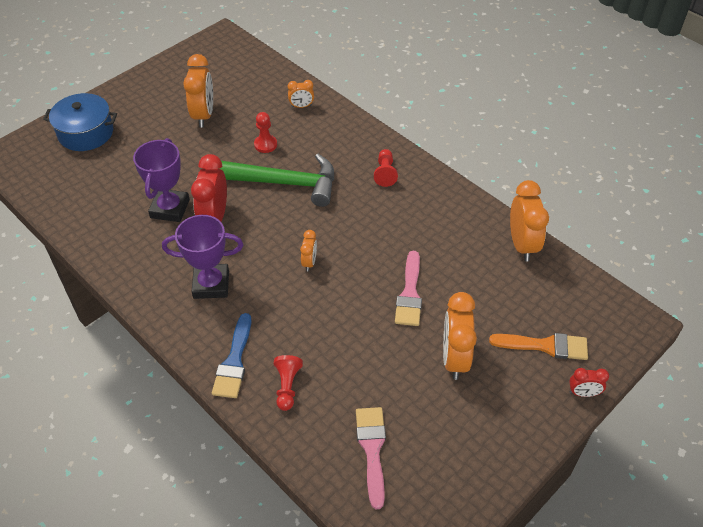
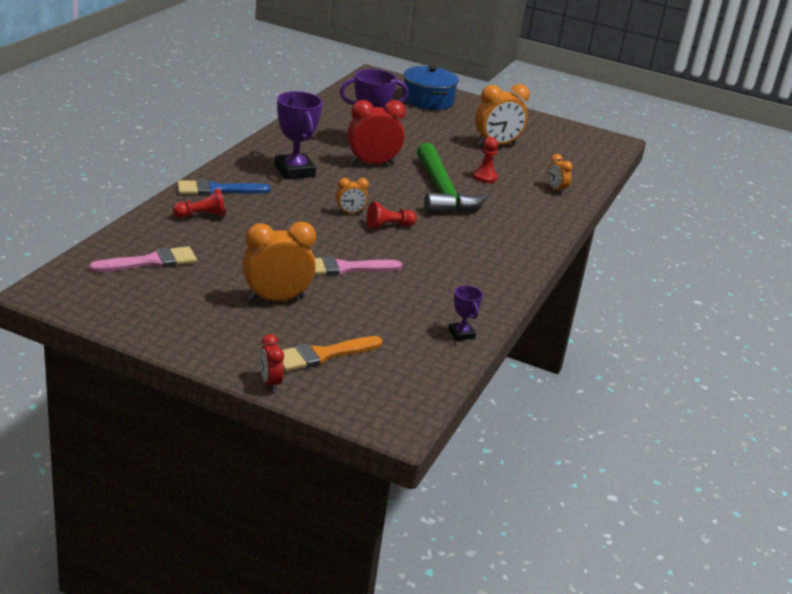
camera: 65 degrees right, 20 degrees down
(385, 173) = (501, 243): red pawn -> red pawn (389, 226)
(522, 244) = (461, 334): orange clock -> purple trophy
(545, 346) = (322, 355): orange brush -> orange brush turned 75 degrees clockwise

